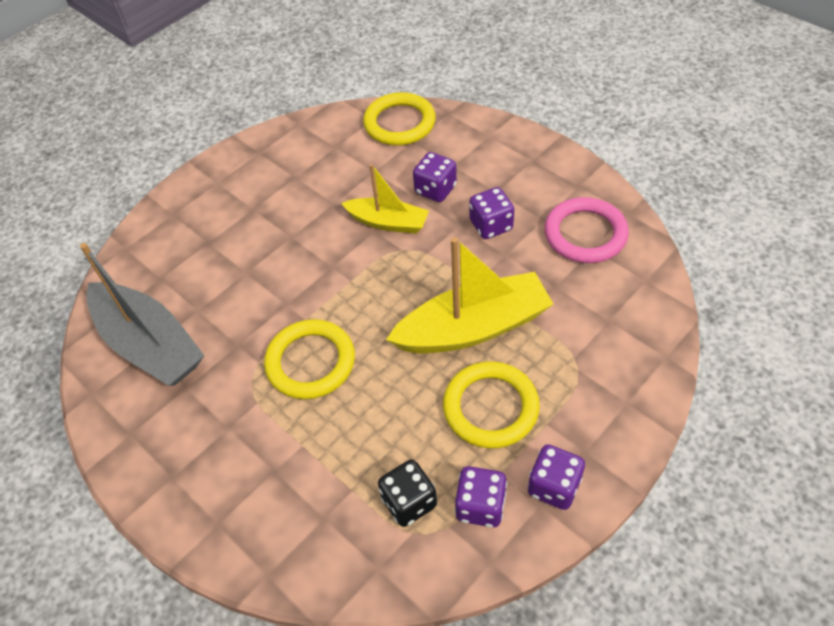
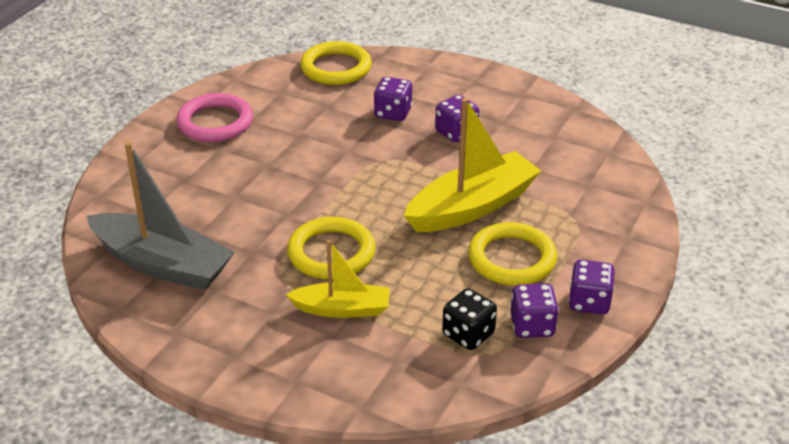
camera: 20 degrees left, 15 degrees down
(388, 222) = (358, 142): yellow boat -> yellow boat (342, 309)
(585, 234) = (543, 128): pink ring -> pink ring (215, 122)

